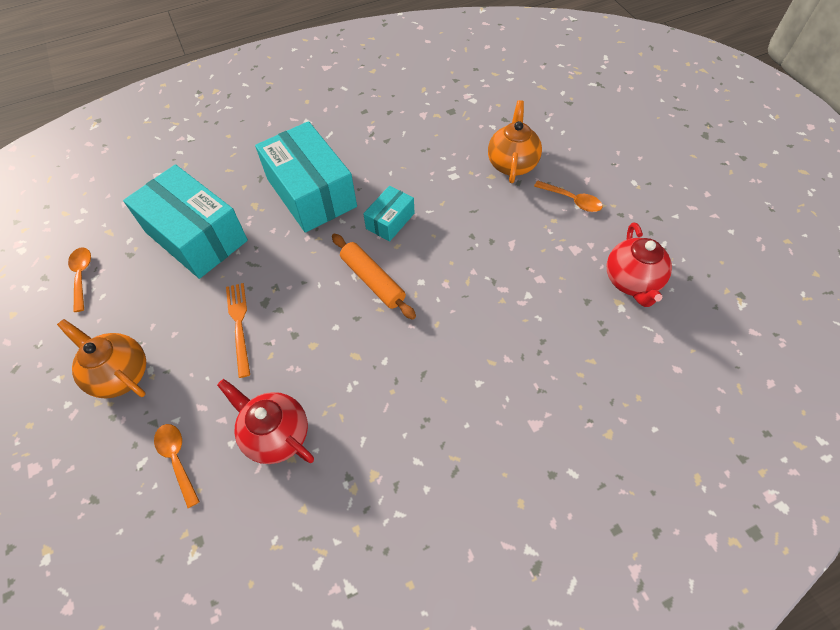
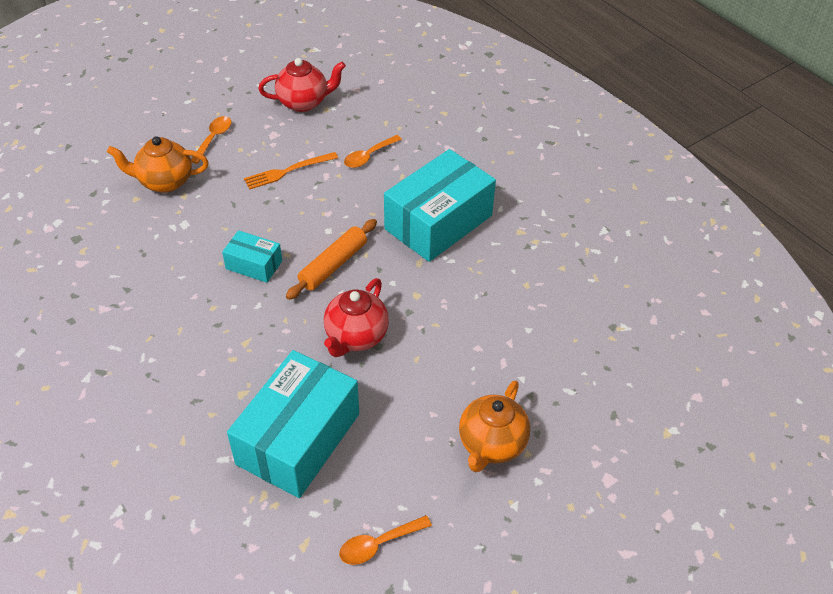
camera: 105 degrees left, 10 degrees down
(177, 459) = (556, 364): orange spoon -> orange spoon (369, 156)
(239, 325) = (408, 359): orange fork -> orange fork (288, 171)
(276, 434) = (509, 299): red teapot -> red teapot (356, 337)
(311, 192) = (218, 342): turquoise box -> turquoise box (438, 222)

